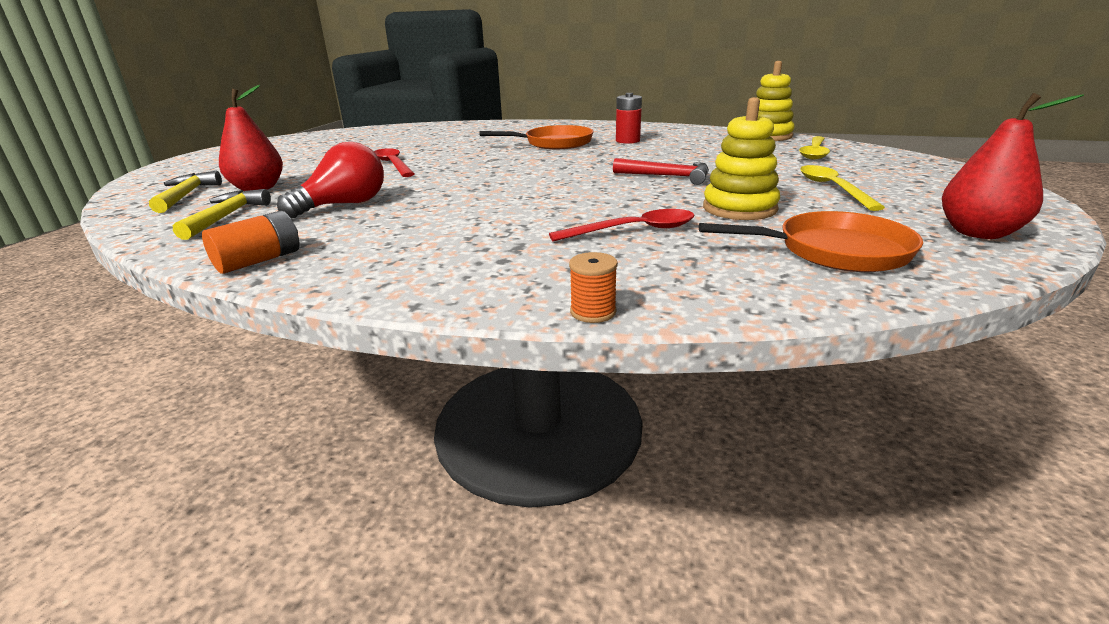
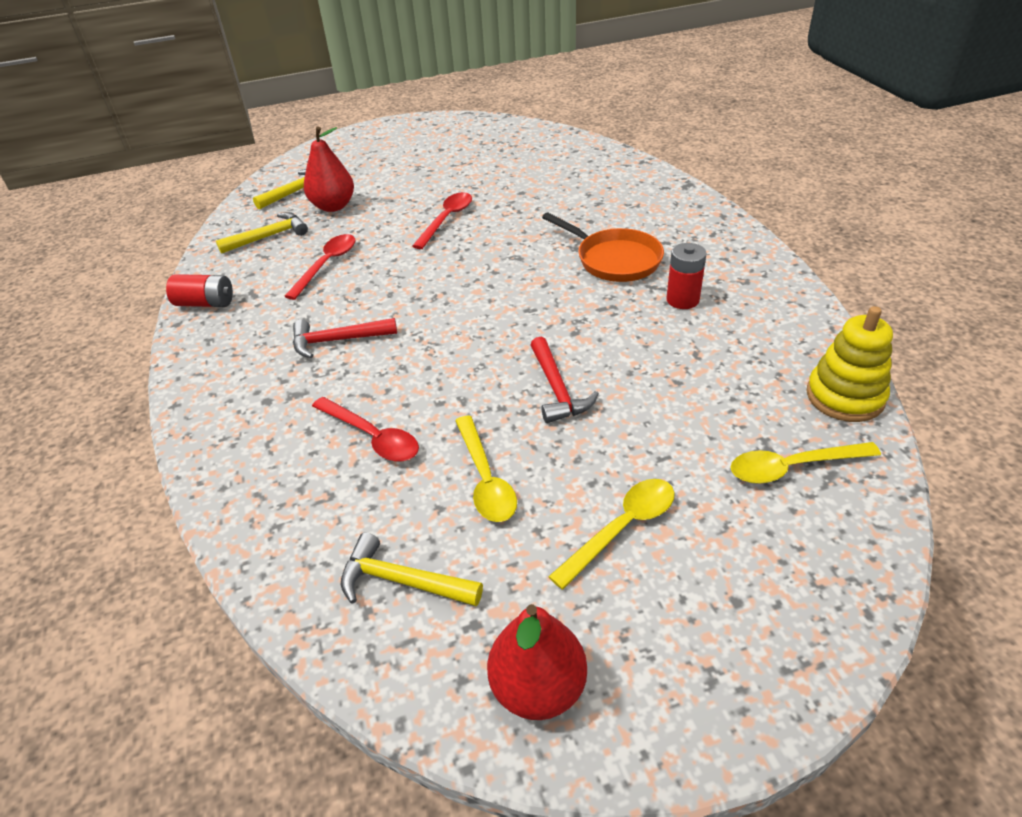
camera: 55 degrees right, 15 degrees up
(259, 260) = (205, 303): orange battery -> red battery
(344, 205) = (327, 265): red light bulb -> red spoon
(471, 220) = (337, 341): none -> red hammer
(593, 312) = (201, 486): orange spool -> none
(739, 208) = (485, 479): yellow stacking toy -> yellow spoon
(834, 251) = (402, 581): orange pan -> yellow hammer

